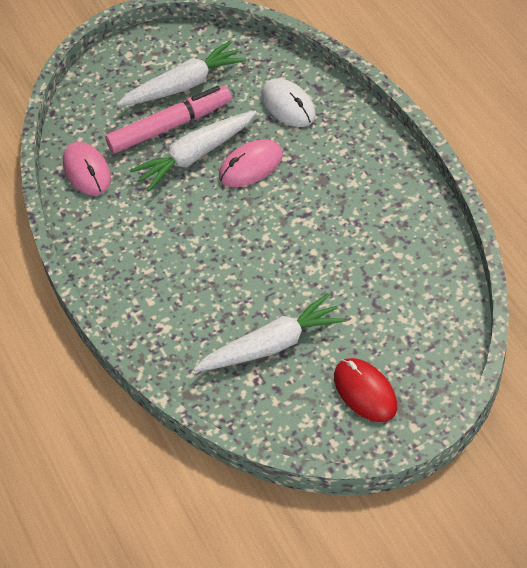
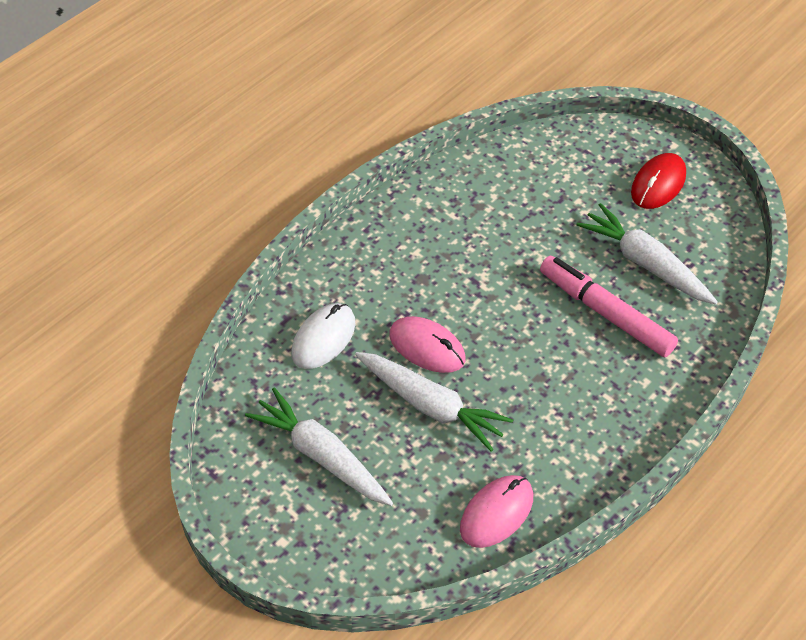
camera: 115 degrees left, 0 degrees up
(170, 126) = (394, 447): pink marker -> pink marker (606, 313)

